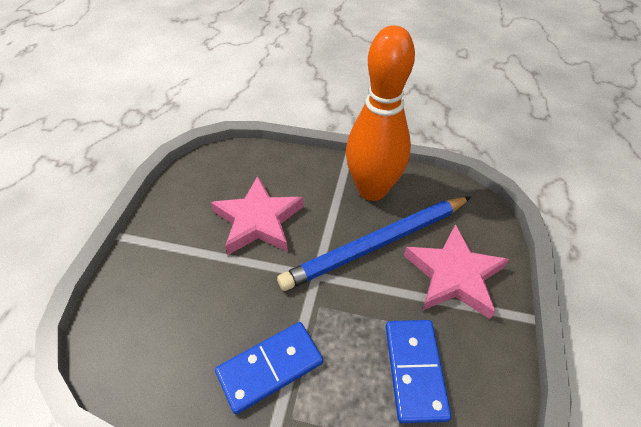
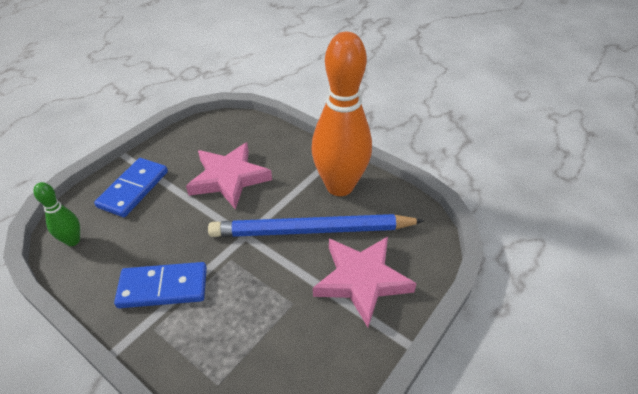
camera: 25 degrees right, 5 degrees down
(127, 360) = (73, 241): none -> green bowling pin
(415, 370) = (272, 338): blue domino -> blue domino (133, 189)

